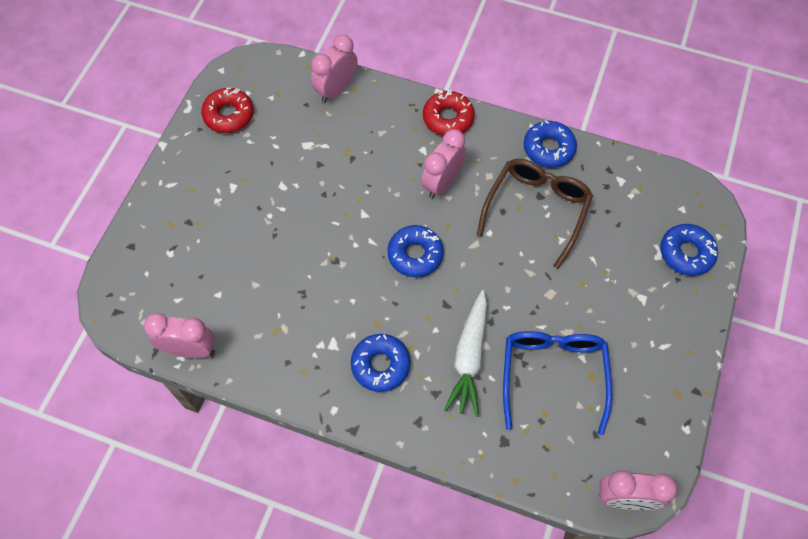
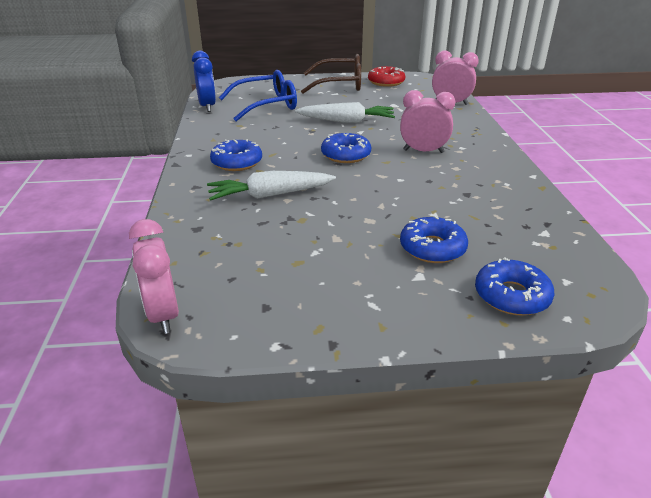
camera: 65 degrees right, 30 degrees down
(190, 349) = (207, 106): pink clock -> blue clock
(329, 214) = (347, 121): none -> white carrot
(448, 118) = (485, 141): red donut -> none
(536, 210) = (450, 195): brown glasses -> brown glasses (339, 84)
(548, 148) = (522, 187): blue donut -> blue donut (432, 248)
(553, 375) = (282, 239): blue glasses -> blue glasses (266, 105)

